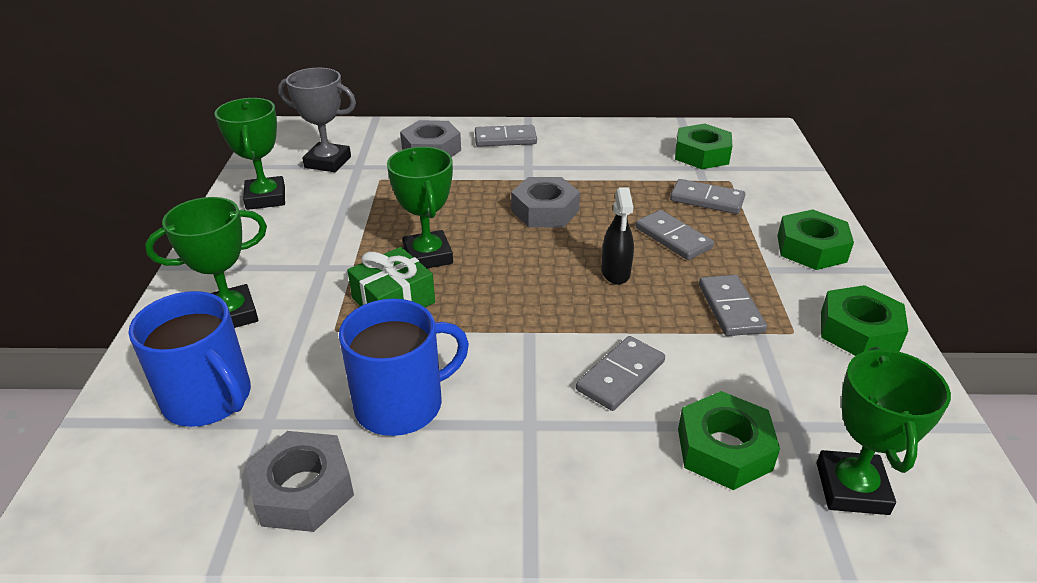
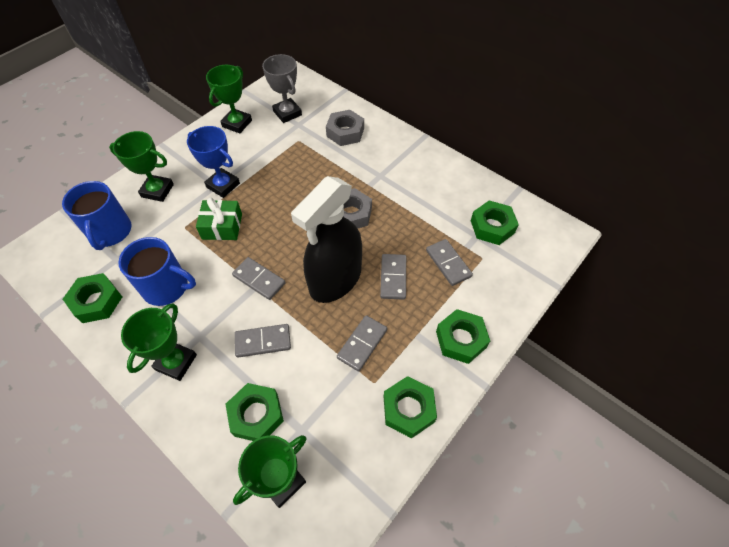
camera: 40 degrees right, 20 degrees up
(303, 490) = (97, 301): grey nut -> green nut
(333, 262) = (223, 185): none -> blue trophy
(428, 256) = (264, 208): green trophy -> green trophy (176, 362)
(505, 139) = (393, 146): grey domino -> grey domino (259, 279)
(615, 273) = (335, 280): black spray bottle -> black spray bottle, size x2.29

